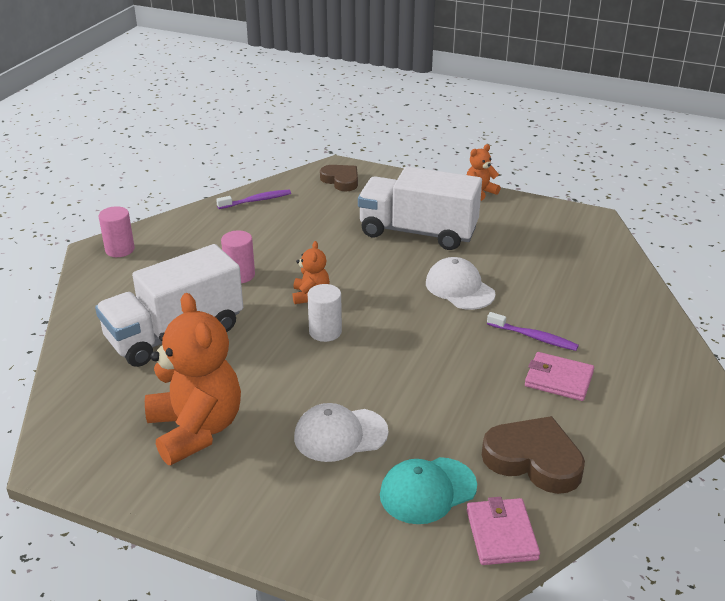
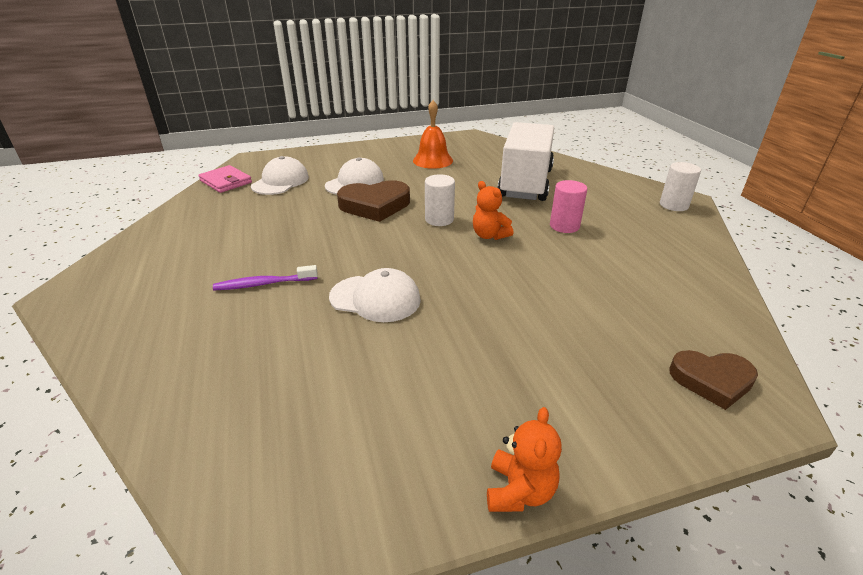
camera: 140 degrees right, 0 degrees up
(120, 250) = (673, 205): pink cylinder -> white cylinder
(196, 429) = (432, 160): orange teddy bear -> orange bell
(256, 200) = (709, 294): purple toothbrush -> none
(418, 232) = (499, 346): white truck -> none
(427, 490) = (280, 181): turquoise cap -> white cap
(533, 460) = (221, 212): brown heart -> brown heart (375, 205)
(558, 379) = (223, 260): pink wallet -> none

